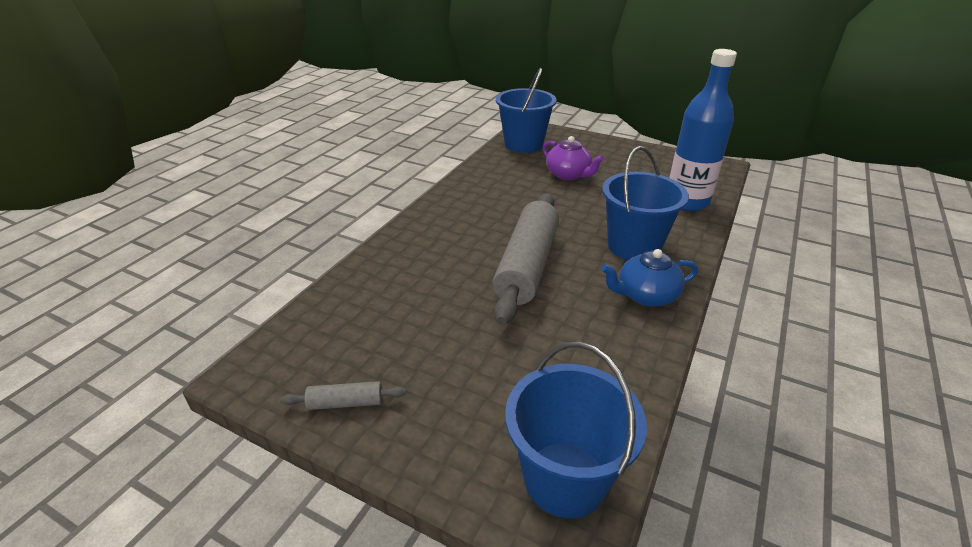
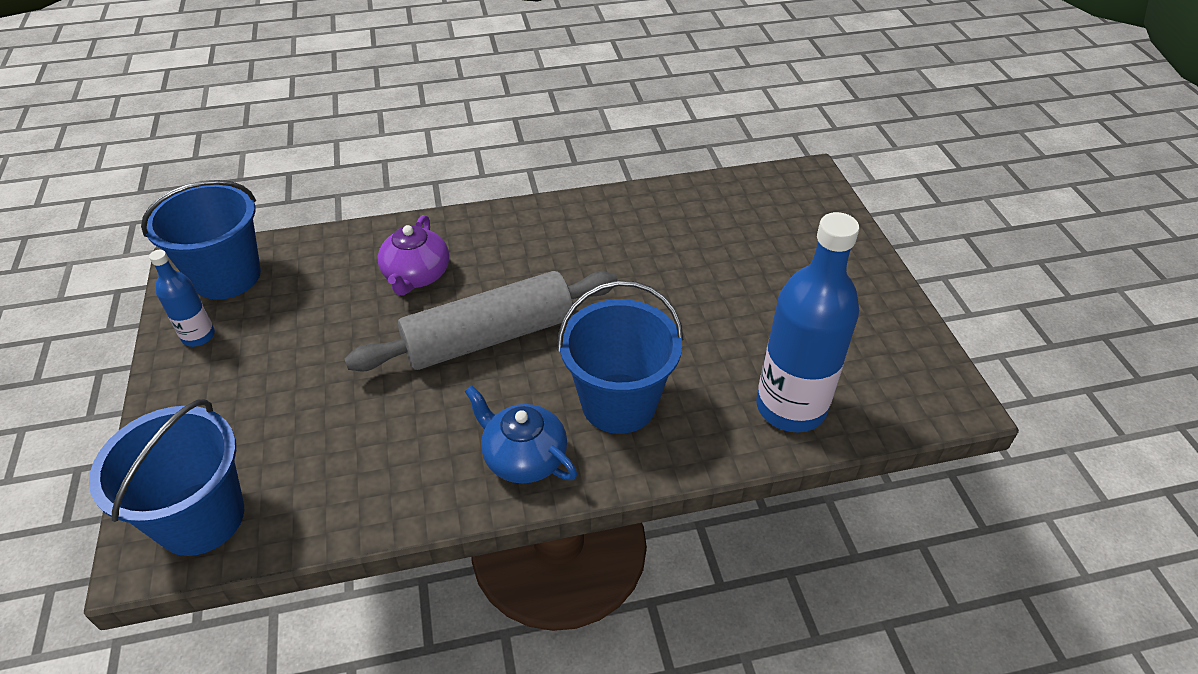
camera: 50 degrees right, 10 degrees up
(346, 403) = (198, 336): grey rolling pin -> blue bottle
(523, 144) = (756, 195): blue bucket -> blue bucket (227, 276)
(569, 175) = (726, 270): purple teapot -> purple teapot (416, 276)

